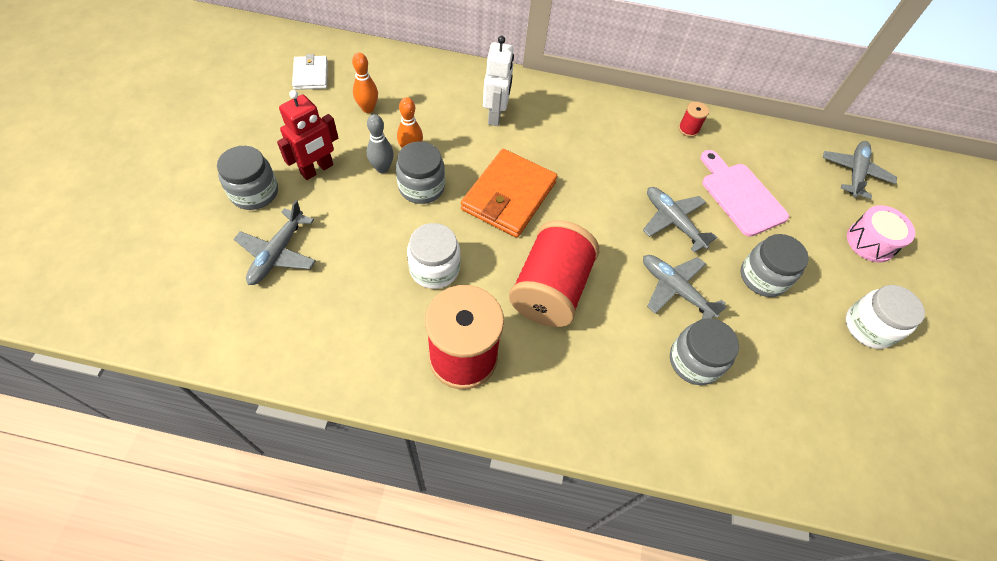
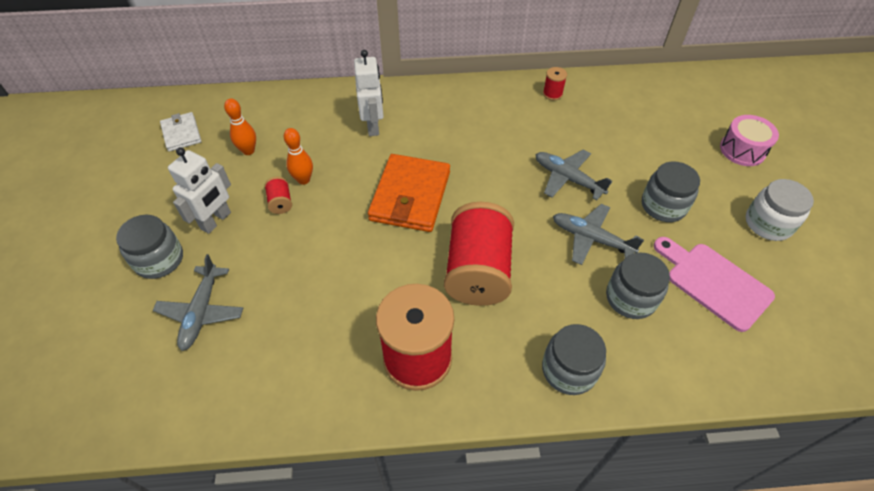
camera: 10 degrees left, 5 degrees down
(317, 169) = (216, 221): red robot -> white robot
(382, 168) = (280, 202): grey bowling pin -> red spool
(421, 187) = (324, 210): grey jar -> grey jar (569, 370)
(434, 268) = (362, 282): white jar -> none
(740, 196) = (618, 140): pink cutting board -> pink cutting board (714, 283)
(854, 173) = (707, 95): grey plane -> none

